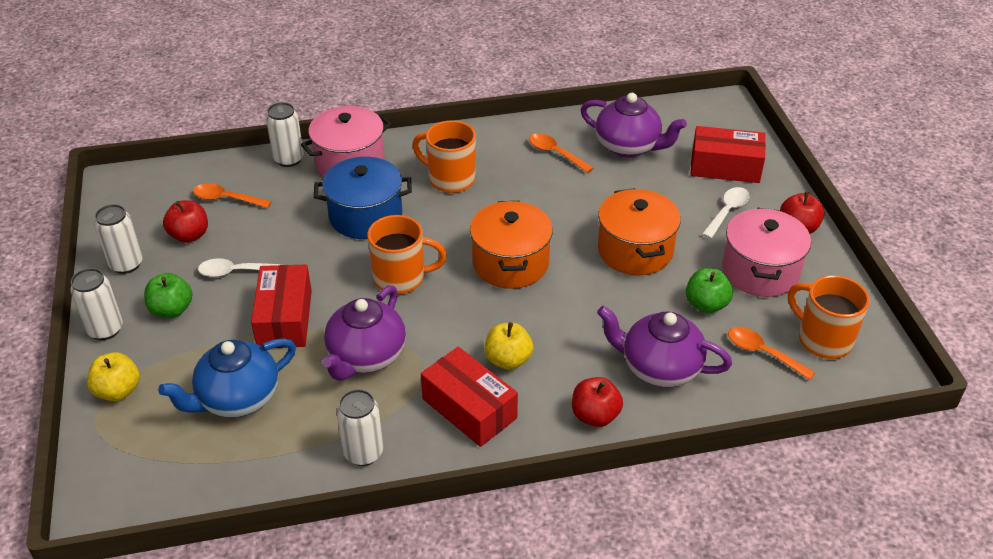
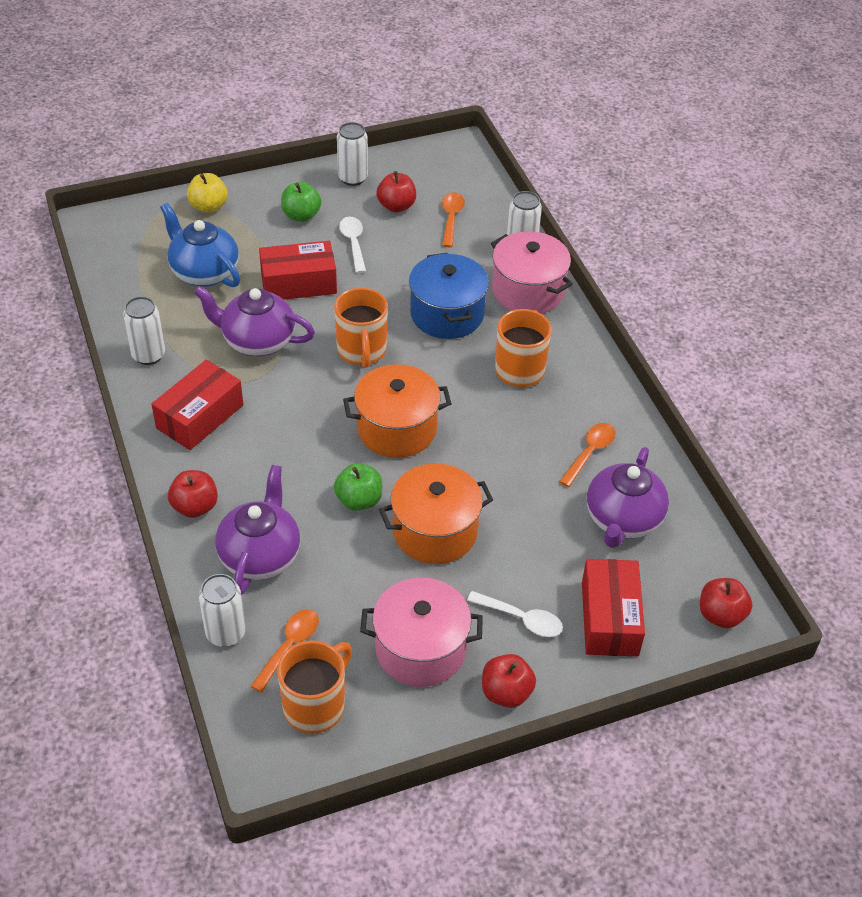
camera: 80 degrees right, 5 degrees up
(105, 329) = (274, 184): white can -> white can (226, 633)
(508, 360) = (261, 438): yellow apple -> none
(706, 304) = (358, 596): green apple -> green apple (359, 500)
(720, 115) = (721, 615): none -> red apple

